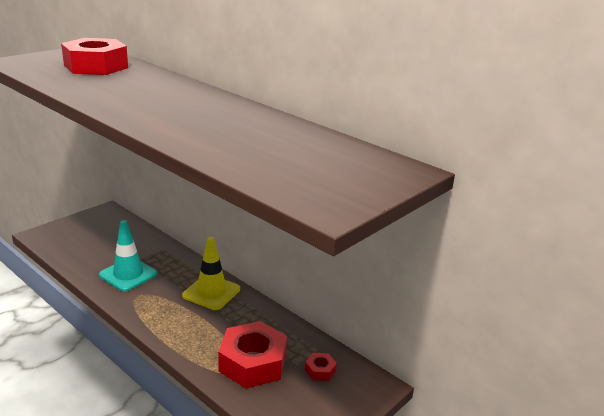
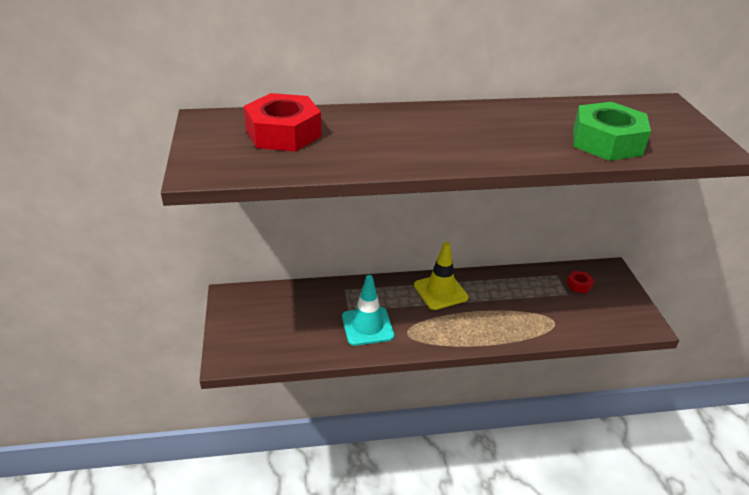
camera: 50 degrees left, 10 degrees up
(251, 156) = (606, 142): none -> green nut
(253, 362) = (548, 311): red nut -> none

